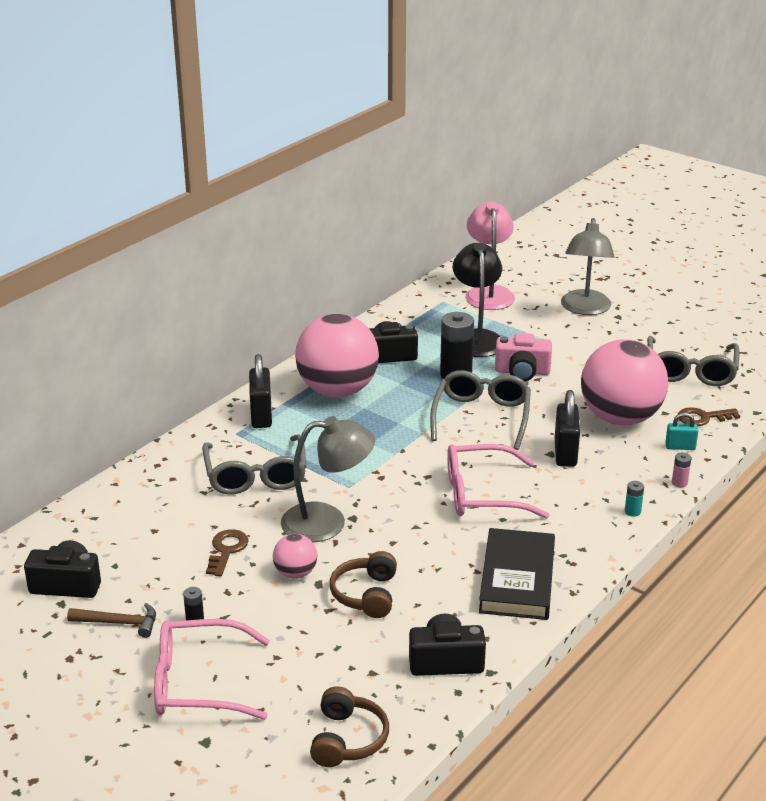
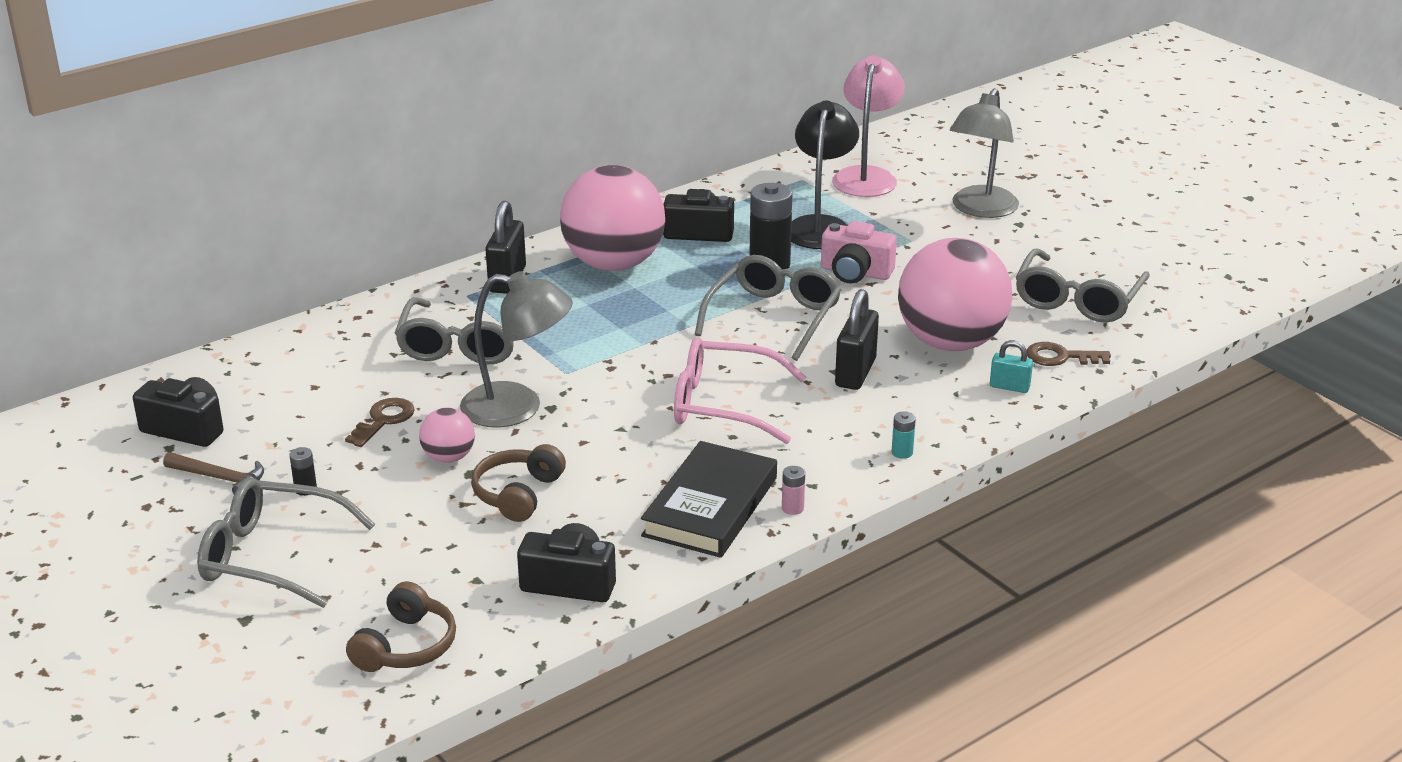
camera: 15 degrees right, 0 degrees up
(199, 683) = (273, 556): pink glasses -> grey glasses
(679, 483) = (983, 428): pink battery -> pink battery (792, 508)

